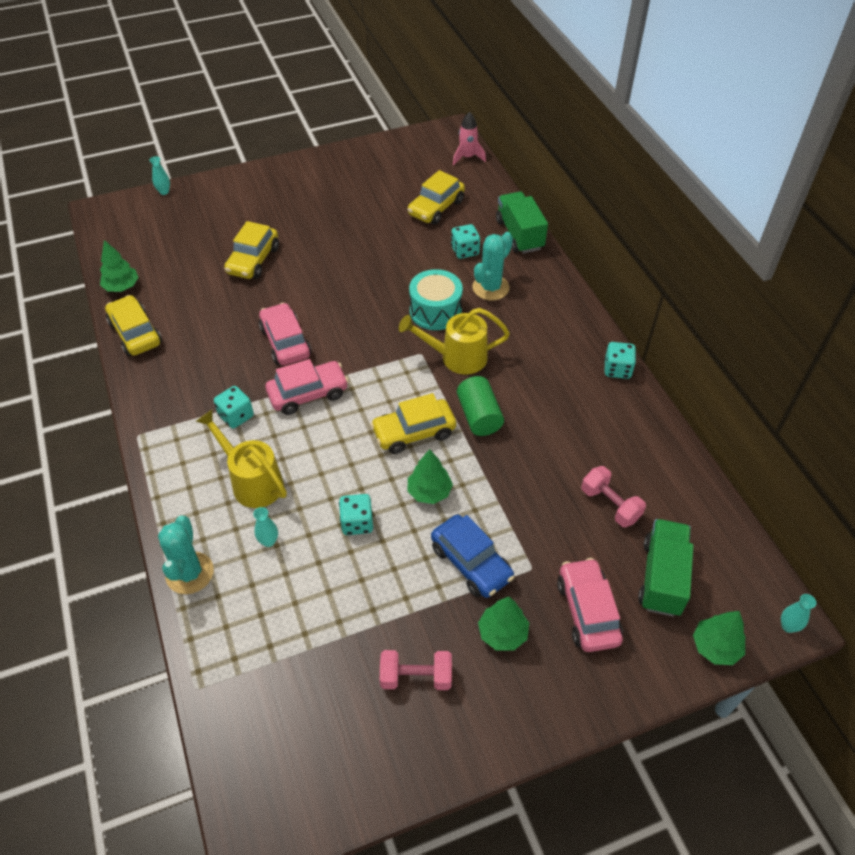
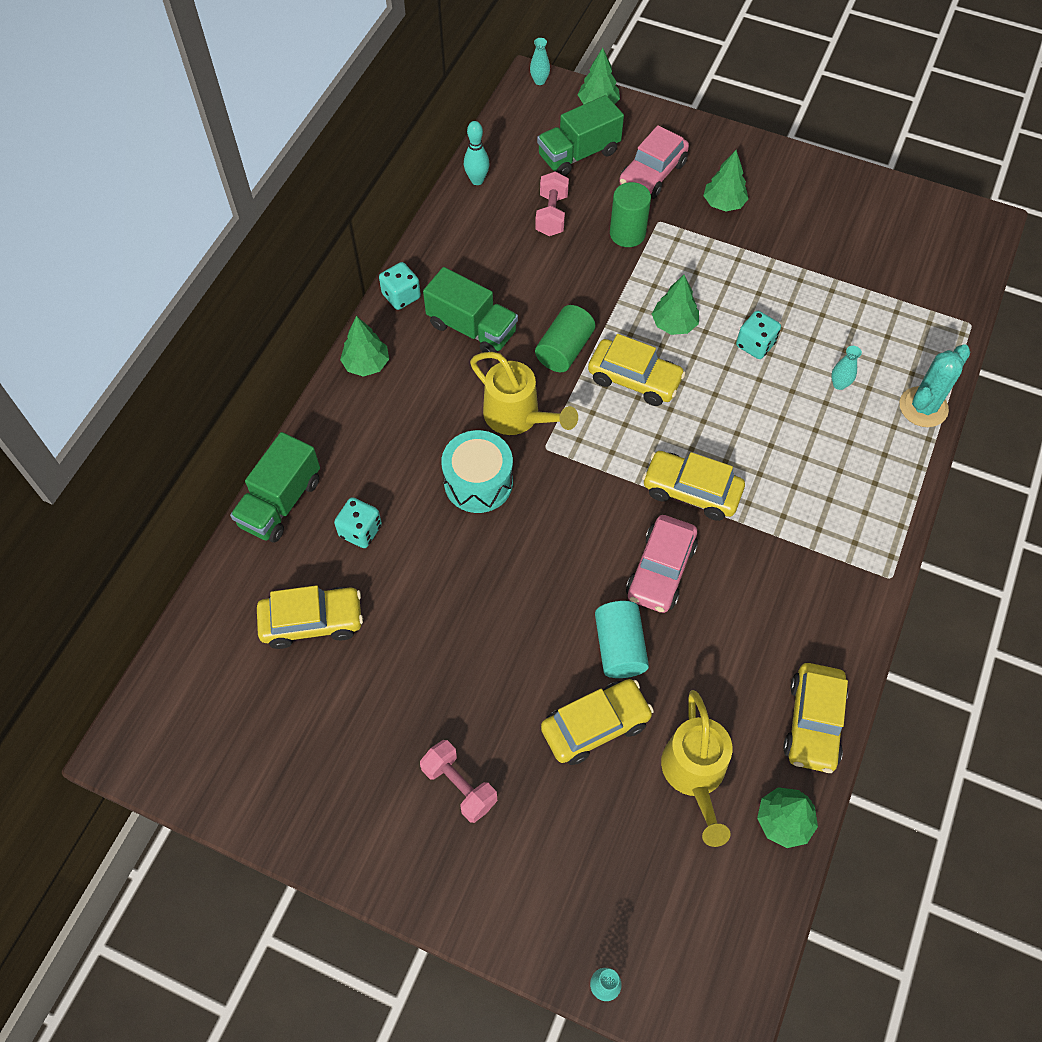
camera: 135 degrees left, 10 degrees up
(236, 416) = (779, 522): turquoise dice -> none
(252, 481) = (813, 445): yellow watering can -> yellow watering can (694, 775)
(273, 295) = (619, 647): none -> turquoise cylinder
(308, 394) = (691, 491): pink car -> yellow car
(416, 677) = (808, 223): pink dumbbell -> pink dumbbell (459, 786)
(467, 157) = (173, 674): pink rocket -> none
(471, 563) = (697, 255): blue car -> none
(490, 288) = (394, 463): turquoise cactus -> none
(541, 536) = (627, 234): none -> green cylinder
(550, 384) = (472, 328): none -> green truck
(577, 320) = (366, 364): none -> green tree
(694, 487) = (477, 180): none -> turquoise bowling pin

